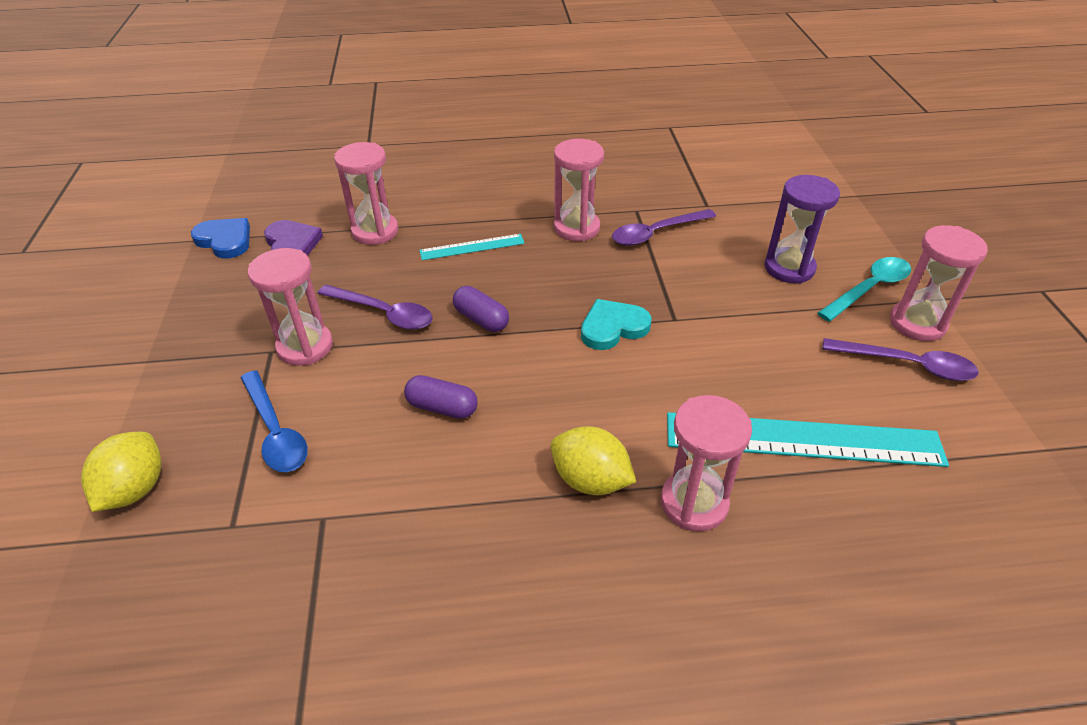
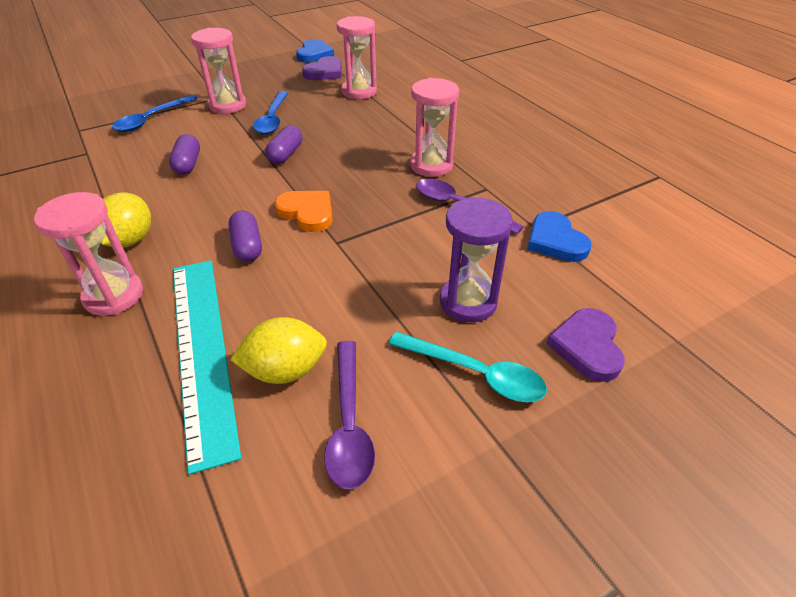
camera: 65 degrees right, 0 degrees up
(135, 489) = (101, 99): yellow lemon -> yellow lemon (285, 370)
(383, 313) = (272, 119): purple spoon -> blue spoon
(472, 247) = (368, 129): turquoise ruler -> none
(613, 327) = (307, 212): turquoise heart -> orange heart
(651, 382) = (247, 246): none -> purple capsule
(730, 202) = (555, 241): none -> blue heart
(854, 231) = (587, 346): none -> purple heart
(917, 323) = (434, 427): pink hourglass -> none

